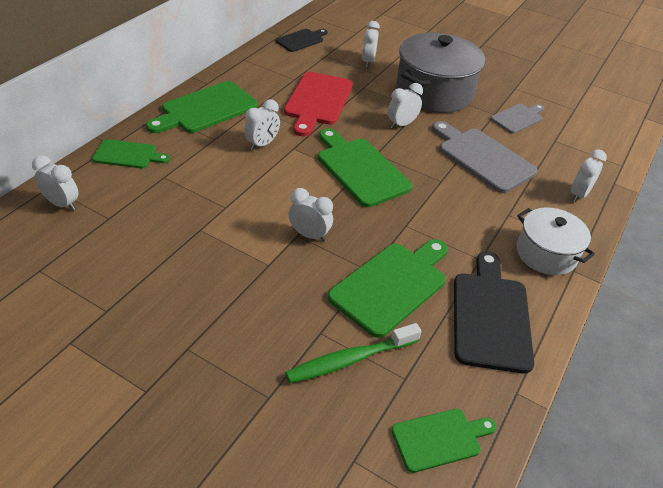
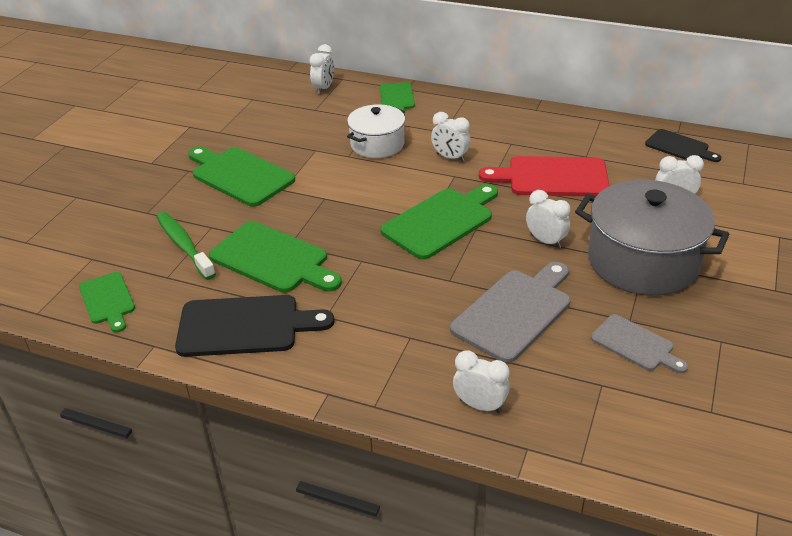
camera: 85 degrees right, 5 degrees down
(206, 109) = (489, 118): green cutting board -> green cutting board (240, 175)
(309, 235) = (327, 204): white clock -> none
(546, 253) = (350, 369): white pot -> white pot (377, 144)

